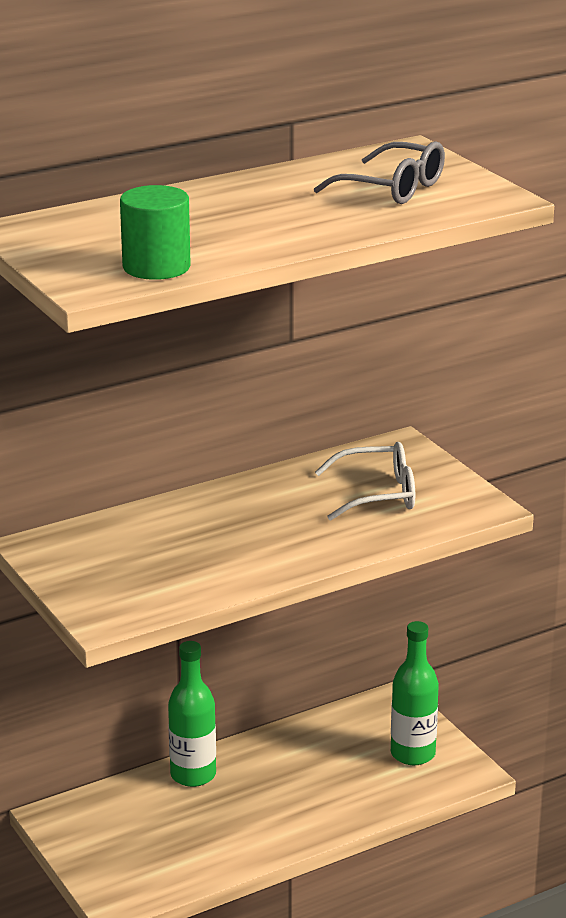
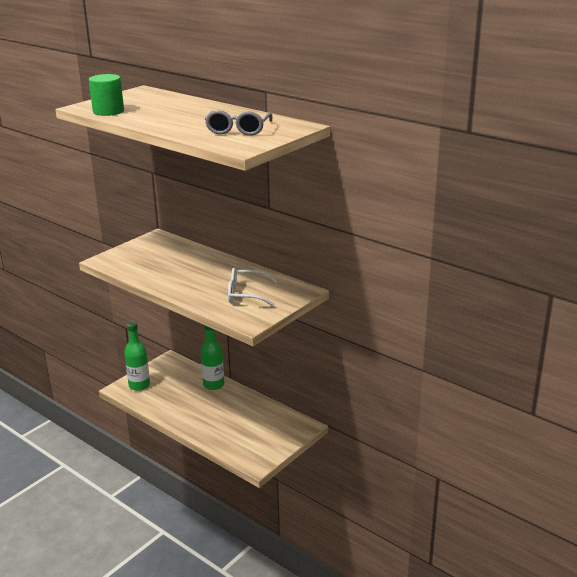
camera: 70 degrees right, 0 degrees up
(378, 494) = (246, 294): white glasses -> white glasses turned 120 degrees clockwise
(413, 754) = (262, 442): green bottle -> green bottle (139, 385)

